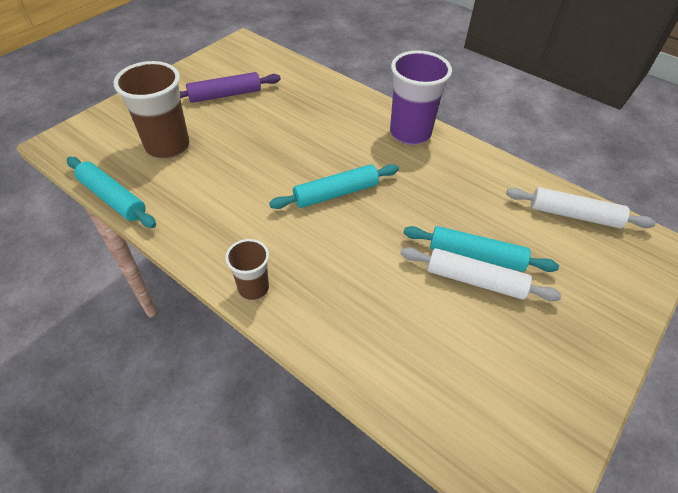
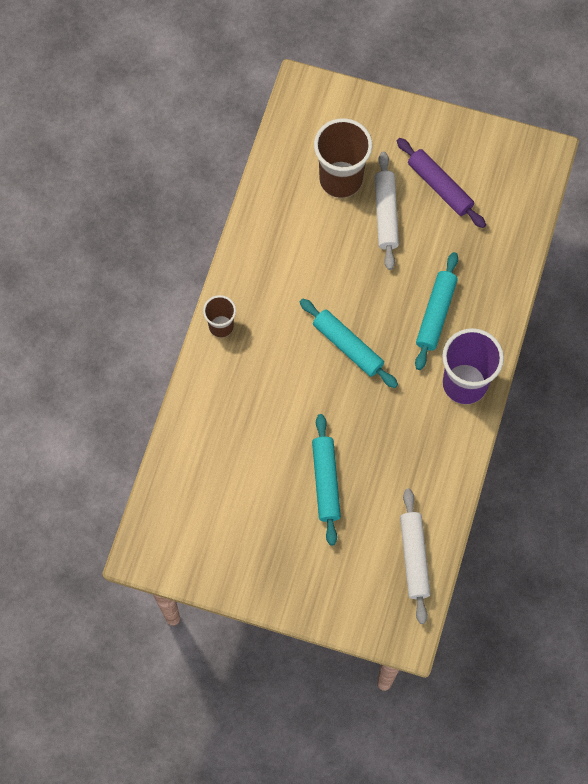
camera: 70 degrees right, 20 degrees up
(112, 198) = (261, 175): turquoise rolling pin -> turquoise rolling pin (435, 314)
(475, 280) = (299, 486): white rolling pin -> white rolling pin (386, 214)

